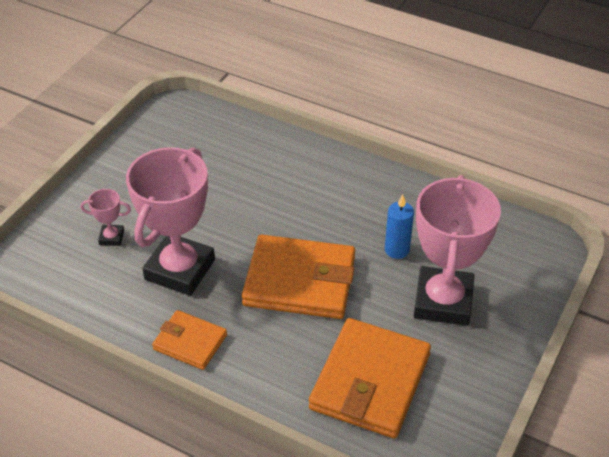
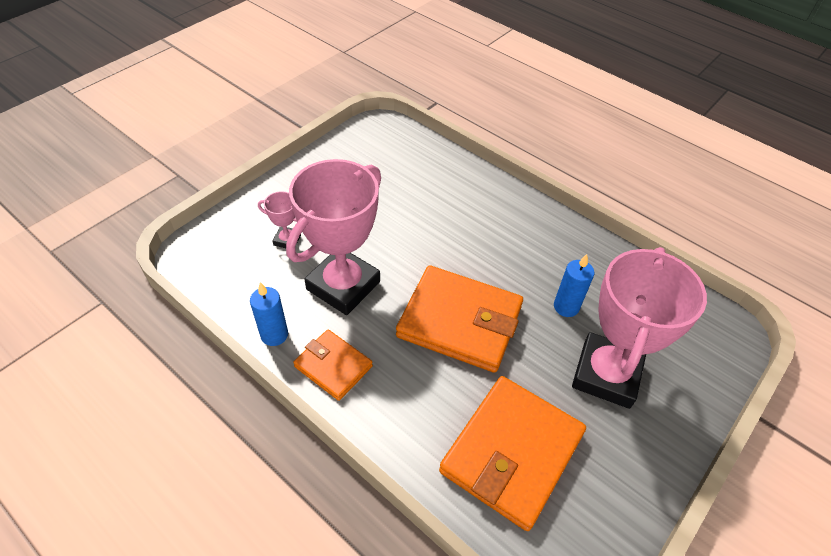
camera: 10 degrees right, 5 degrees up
(125, 326) = (274, 335): none -> blue candle

